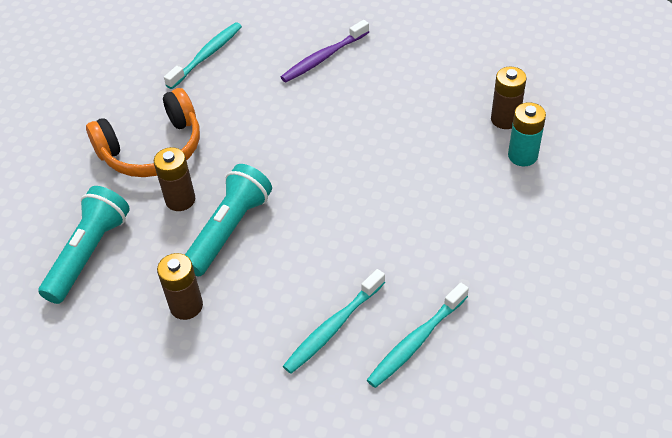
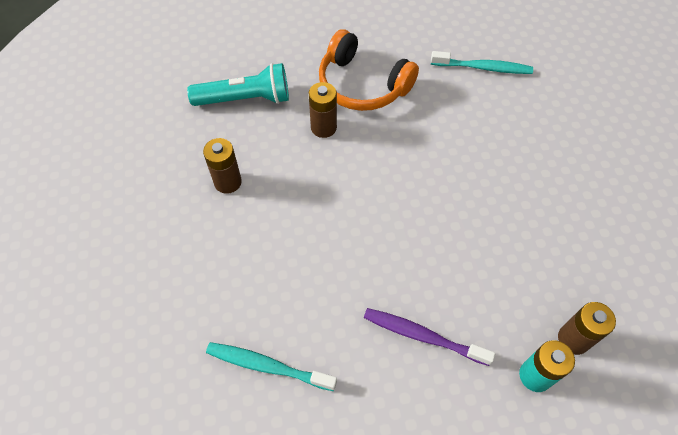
camera: 60 degrees right, 10 degrees up
(229, 230) = (312, 174): turquoise flashlight -> none
(323, 58) = (542, 150): purple toothbrush -> purple toothbrush (423, 336)
(333, 327) = (253, 294): turquoise toothbrush -> none

